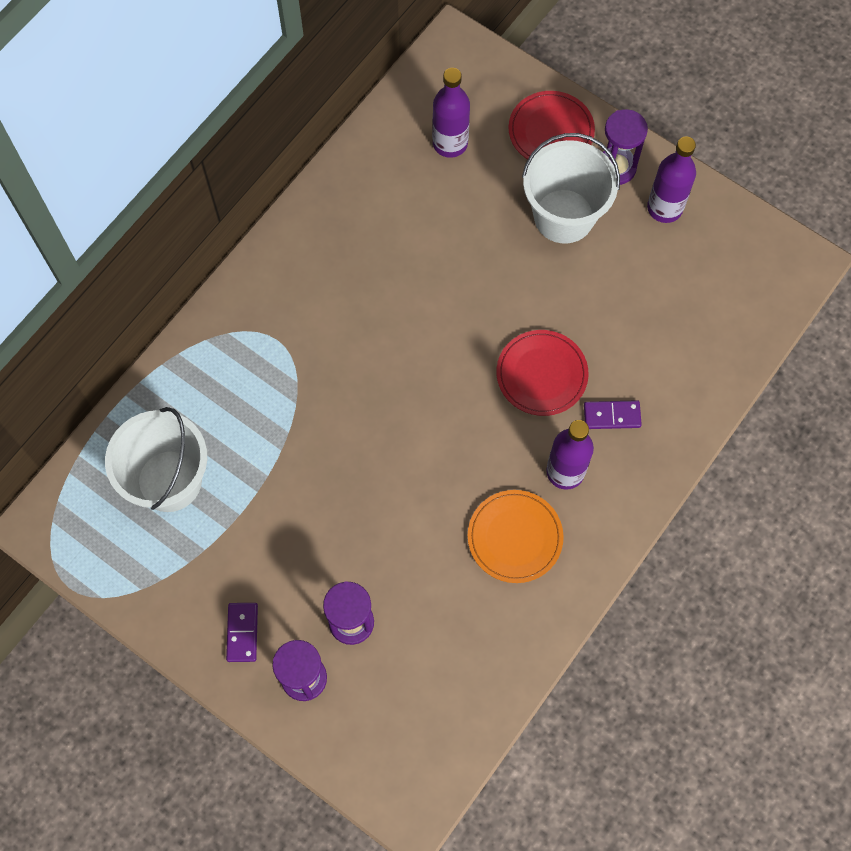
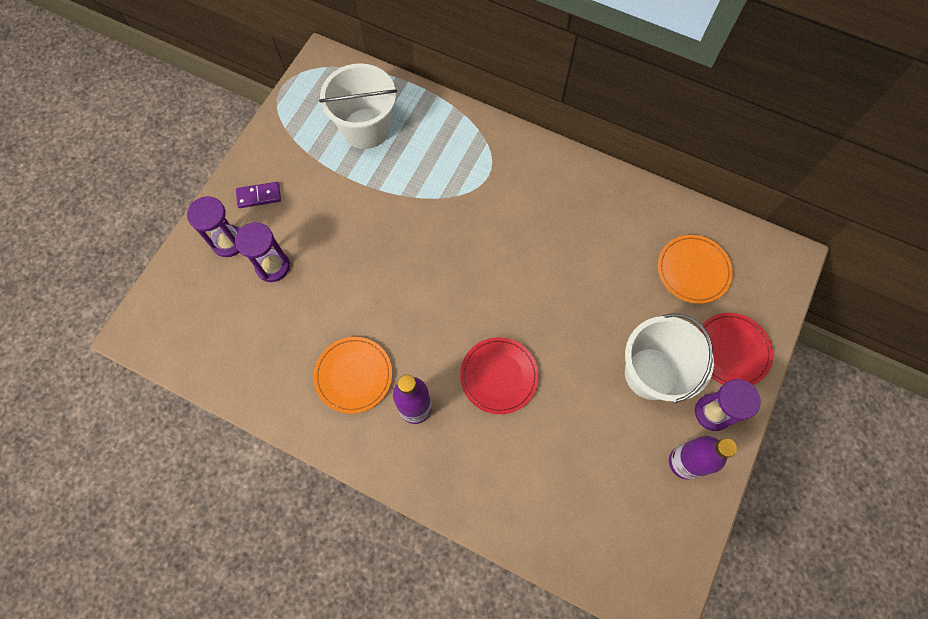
camera: 80 degrees right, 0 degrees up
(450, 143) = (693, 270): purple bottle -> orange plate
(612, 415) = (472, 440): purple domino -> none

